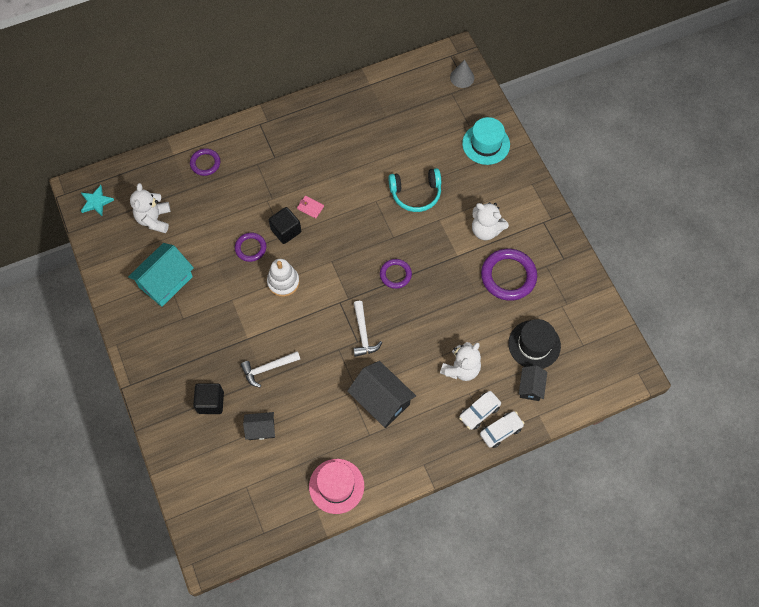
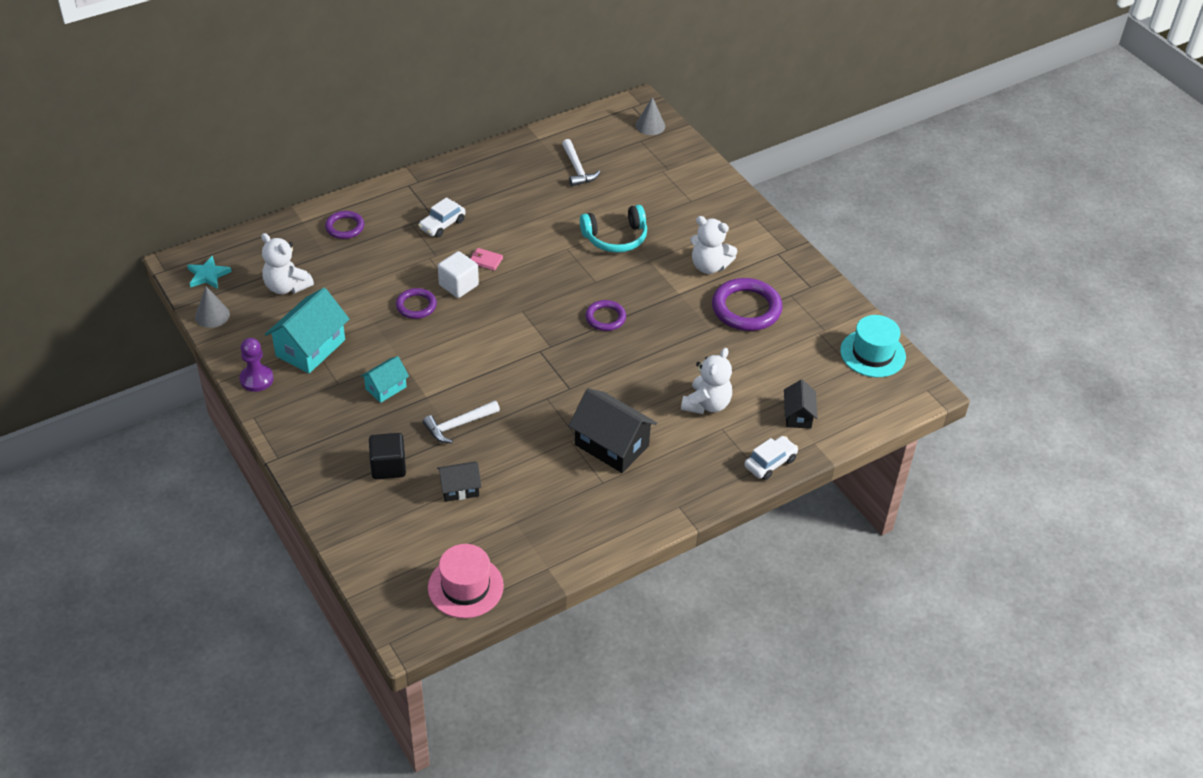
camera: 10 degrees left, 20 degrees down
(95, 242) = (212, 315): none -> grey cone
(122, 308) = (256, 379): none -> purple pawn
(154, 219) = (286, 286): white teddy bear -> white teddy bear turned 45 degrees counterclockwise
(218, 326) = (386, 388): none -> turquoise house
(283, 282) = (464, 336): white stacking toy -> none
(286, 231) = (458, 285): black cube -> white cube
(336, 486) = (569, 539): pink hat -> pink hat (465, 587)
(363, 334) = (575, 380): white hammer -> white hammer (577, 169)
(479, 412) = (738, 446): white car -> white car (442, 225)
(486, 144) = (692, 185): turquoise hat -> turquoise hat (872, 353)
(534, 344) = (793, 373): black hat -> none

